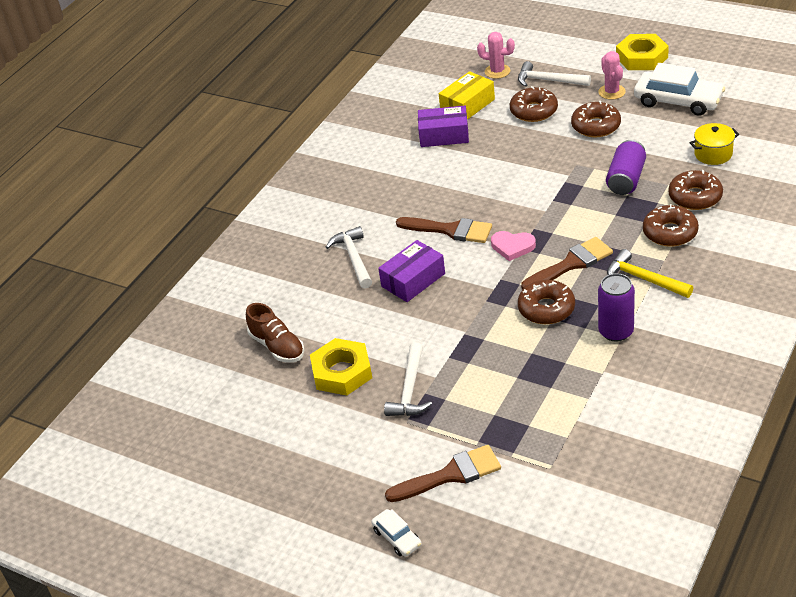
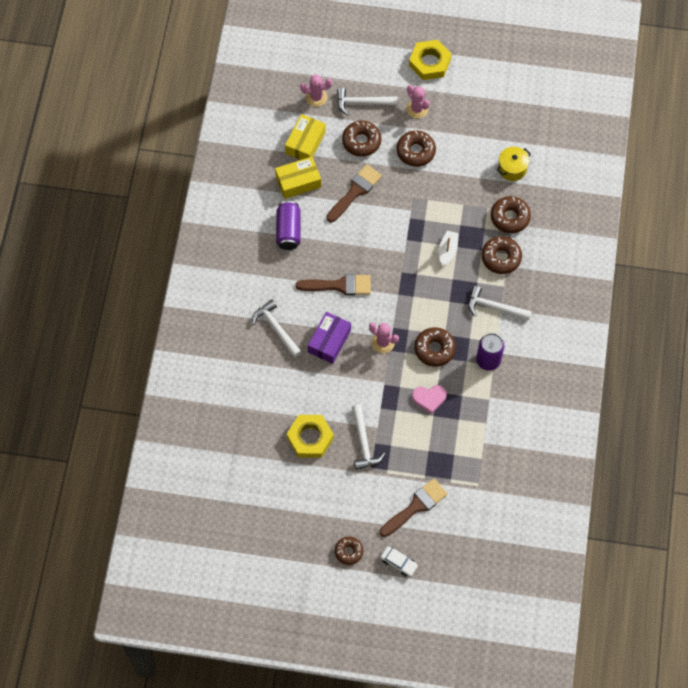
camera: 25 degrees left, 25 degrees up
(277, 346) = (253, 425): brown shoe -> none
(333, 509) = (349, 551): none -> brown donut
(444, 135) = (298, 182): purple box -> yellow box
(481, 291) = (383, 342): none -> pink cactus
(512, 247) = (391, 293): pink heart -> pink heart (429, 398)
(571, 264) = (439, 303): brown brush -> brown brush (355, 191)
(601, 217) = (447, 250): none -> white boat
(626, 179) = (455, 207): purple can -> purple can (288, 230)
(644, 279) = (494, 307): yellow hammer -> white hammer
(678, 101) = (471, 112): white car -> none

